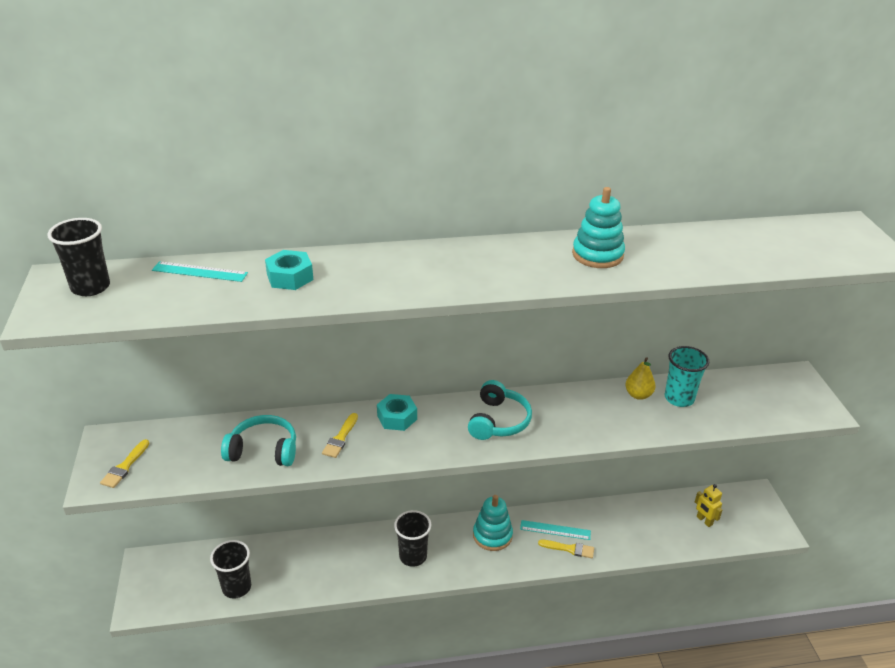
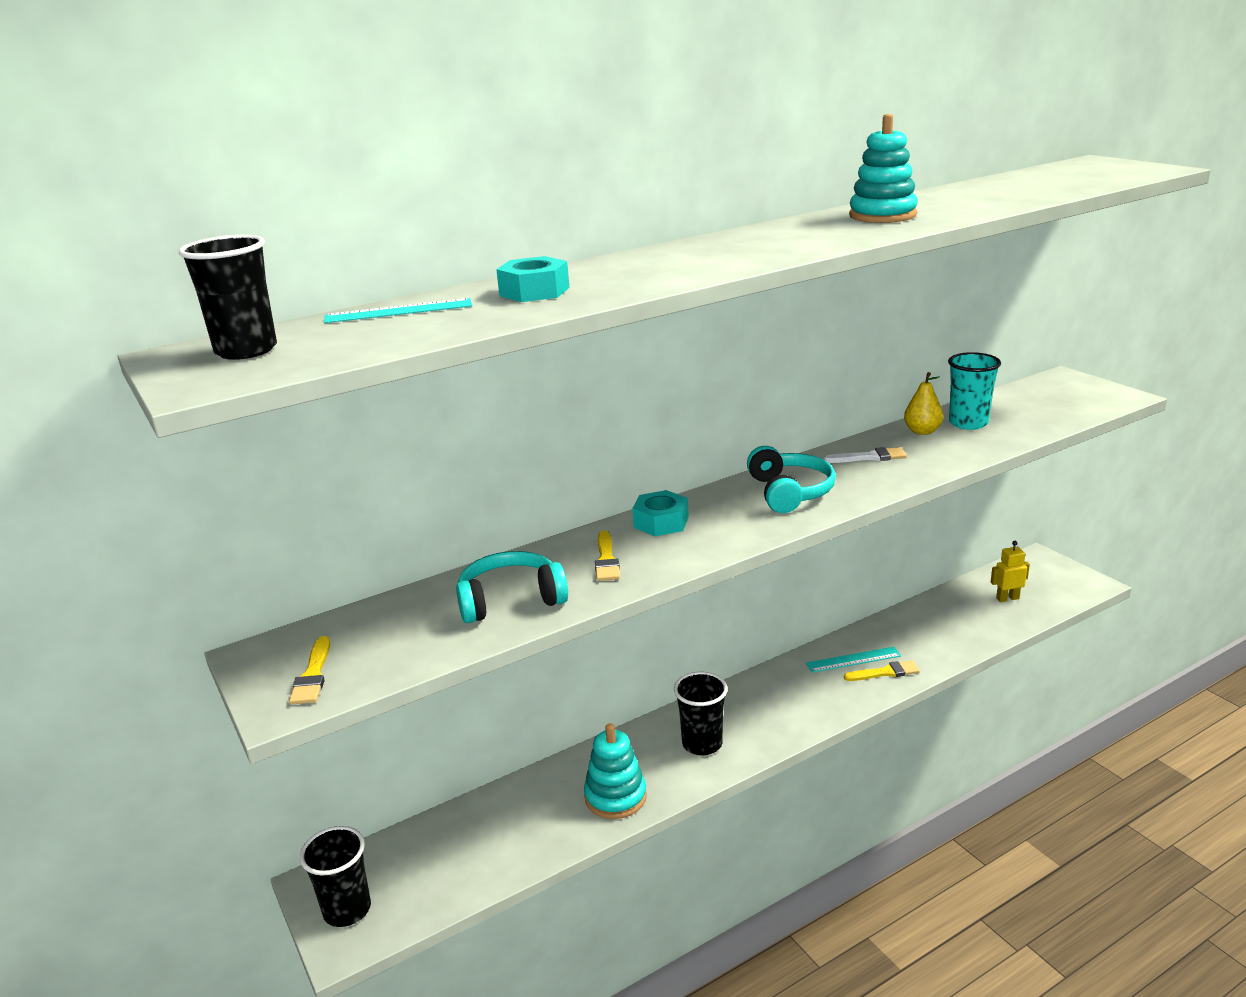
camera: 20 degrees left, 10 degrees down
(236, 587) = (482, 863): black cup -> black cup (347, 910)
(492, 535) = (784, 689): turquoise stacking toy -> turquoise stacking toy (615, 797)
(579, 407) = (869, 457): none -> white brush
(704, 520) = (1007, 598): yellow robot -> yellow robot turned 135 degrees clockwise

